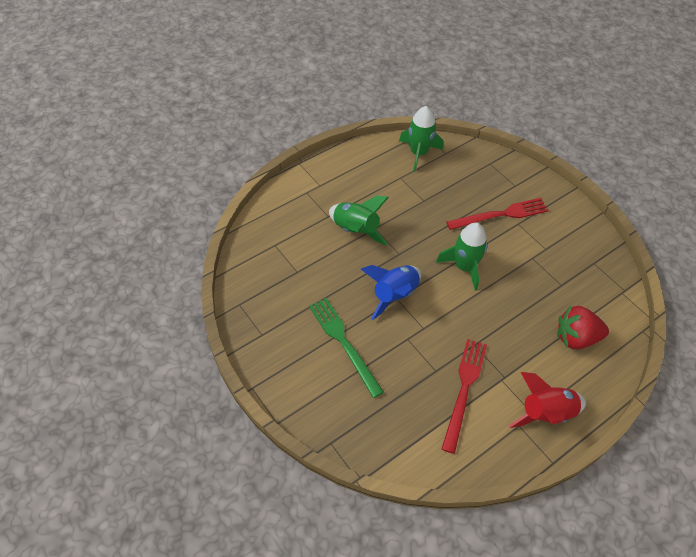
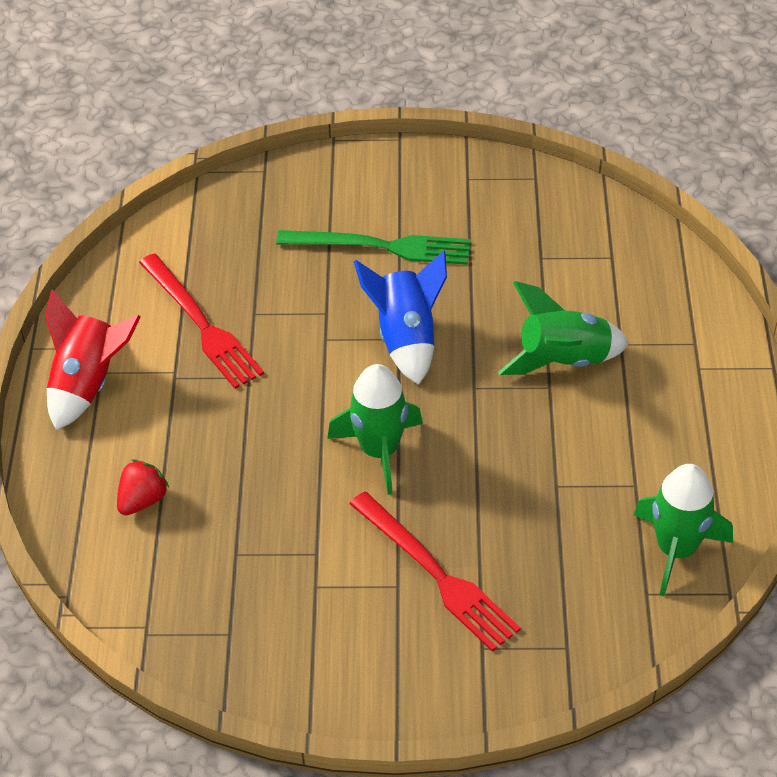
camera: 130 degrees right, 5 degrees down
(501, 215) = (436, 574): red fork -> red fork turned 60 degrees counterclockwise
(576, 338) = (143, 500): red strawberry -> red strawberry, size x0.63

